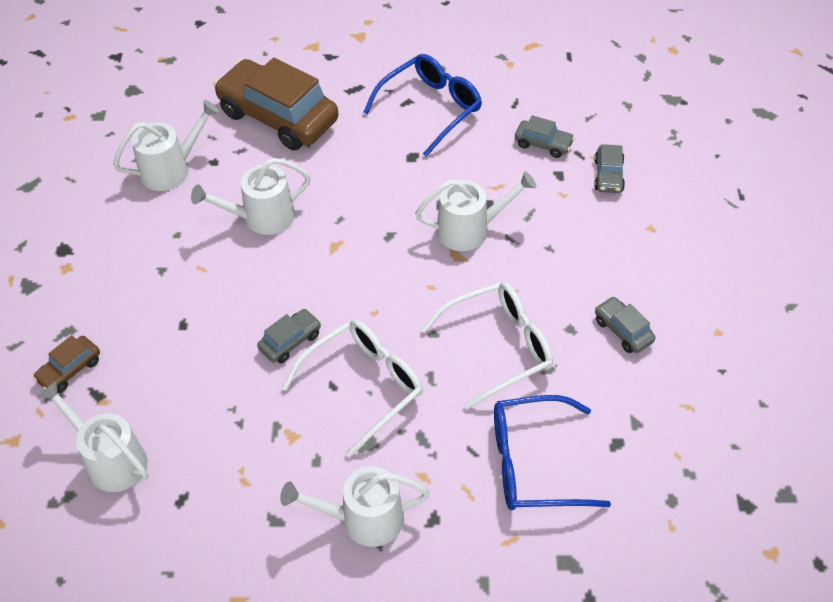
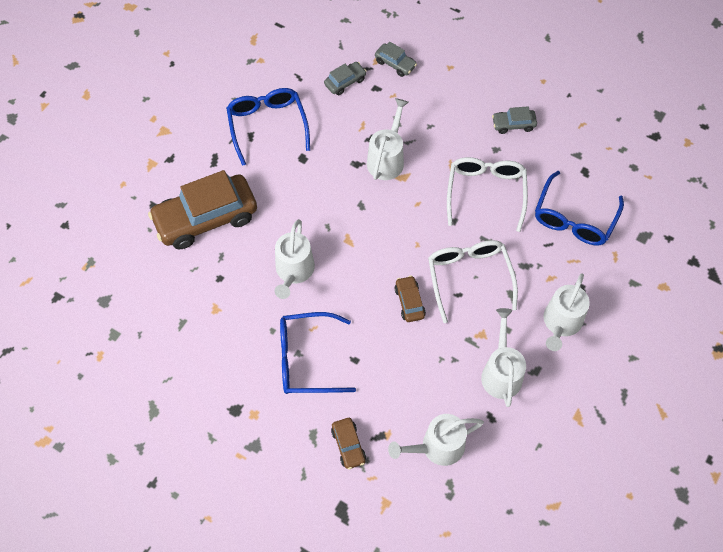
camera: 60 degrees left, 10 degrees up
(158, 281) = (307, 359): none -> blue glasses
(171, 169) = (207, 308): white watering can -> white watering can (501, 372)
(290, 341) = (409, 302): grey car -> brown car

